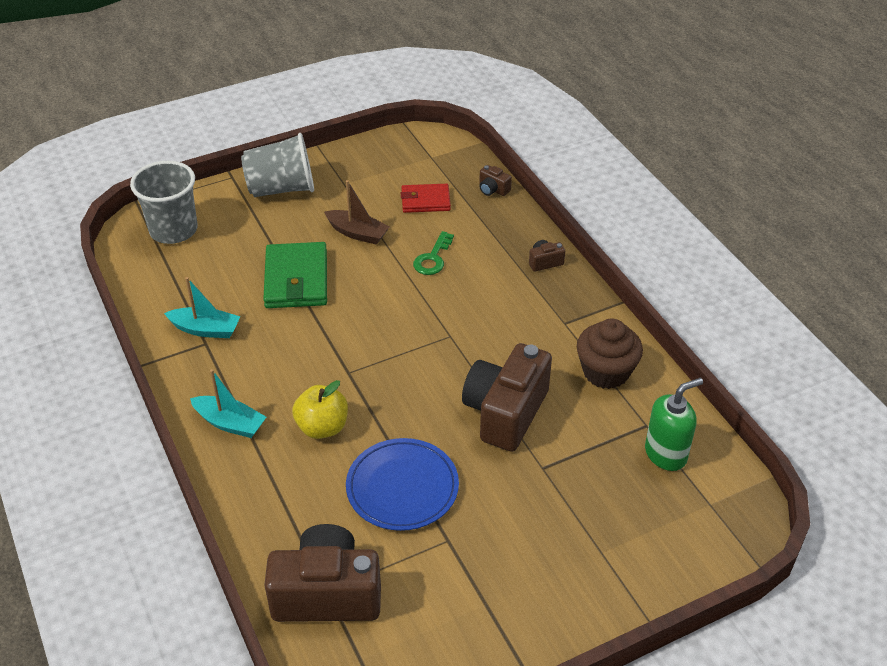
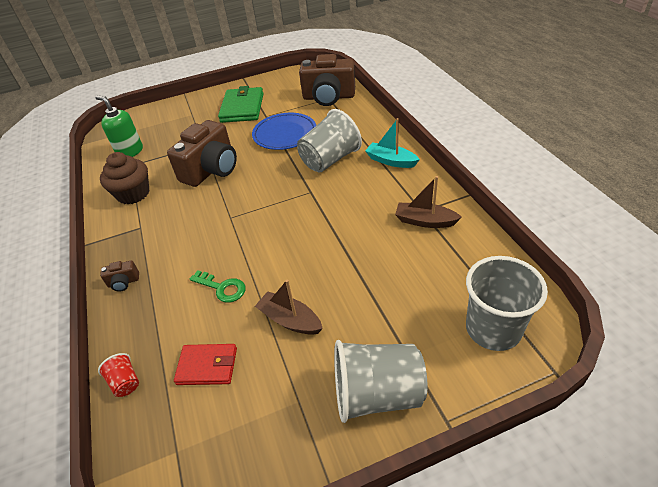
camera: 170 degrees left, 0 degrees up
(205, 329) = (425, 221): turquoise boat -> brown boat
(296, 279) = (352, 267): green wallet -> green wallet (242, 108)
(322, 427) = (330, 160): yellow apple -> grey cup
(433, 258) = (222, 288): green key -> green key turned 90 degrees clockwise
(493, 190) = (125, 382): brown camera -> red cup
(666, 454) = (130, 152): green soap dispenser -> green soap dispenser turned 60 degrees clockwise

